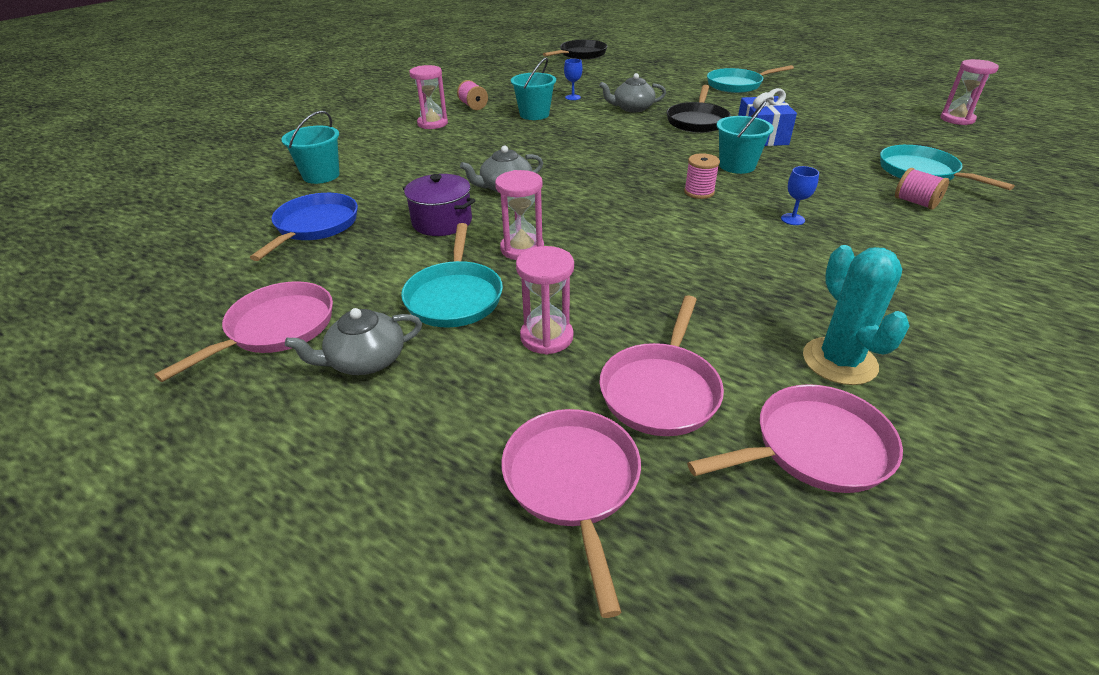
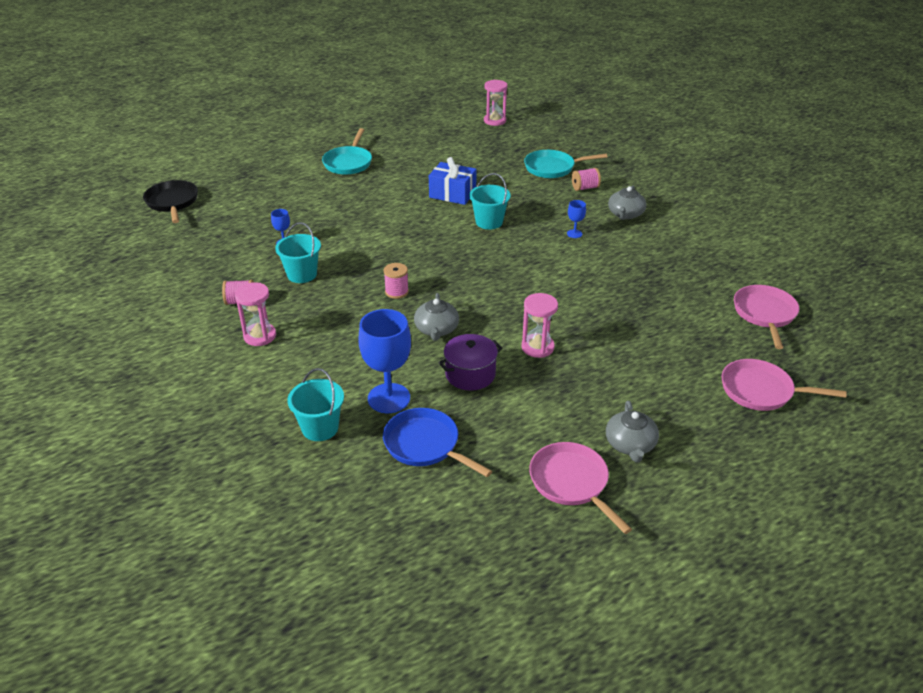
camera: 65 degrees left, 0 degrees up
(378, 192) = (389, 398): none -> blue goblet
(455, 296) = (579, 391): turquoise pan -> none
(546, 337) = (644, 366): pink hourglass -> none
(632, 108) = (343, 224): grey teapot -> grey teapot (625, 214)
(661, 390) = (708, 341): pink pan -> none
(697, 121) = (400, 207): black pan -> none
(699, 192) = (514, 251): pink spool -> pink spool (396, 292)
(839, 361) = (711, 280): turquoise cactus -> none

